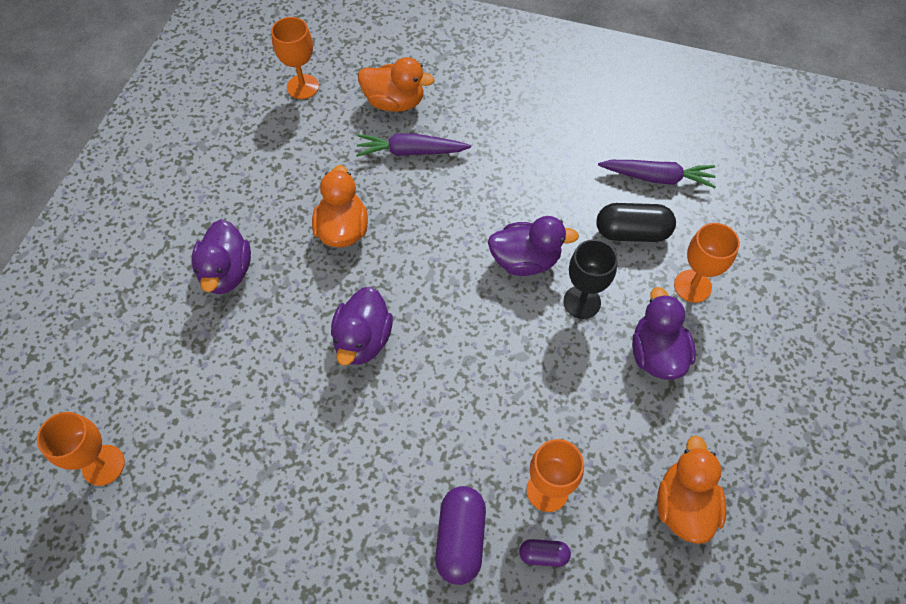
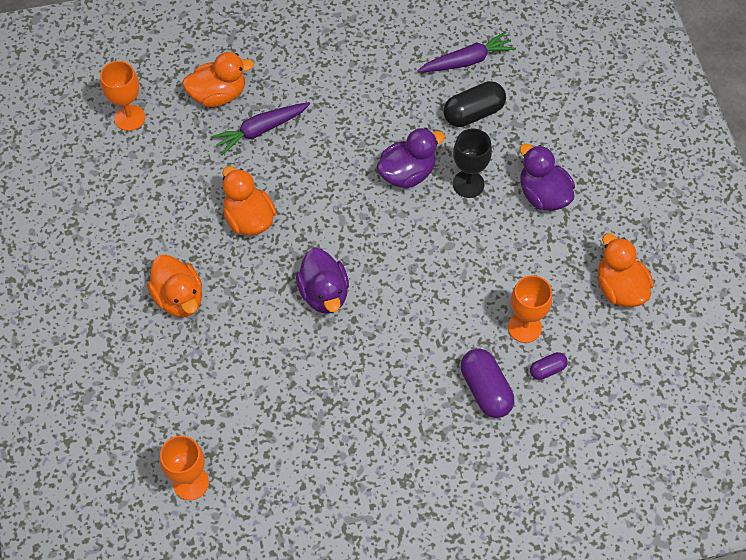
camera: 30 degrees left, 0 degrees up
(227, 272) = (179, 298): purple duck -> orange duck
(692, 286) = (540, 133): orange goblet -> none

